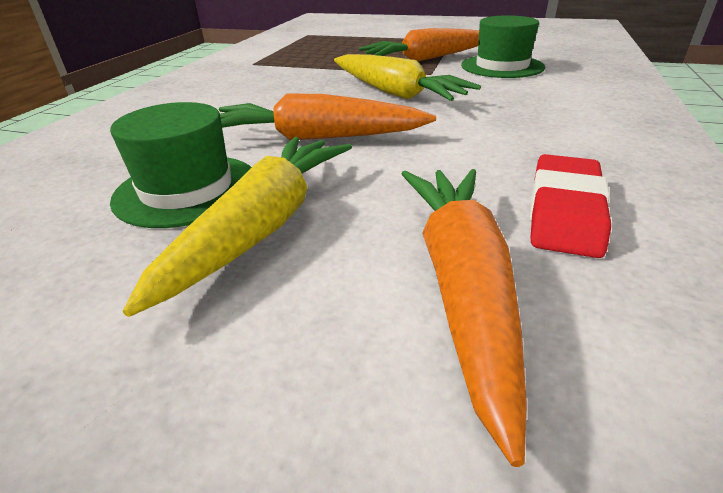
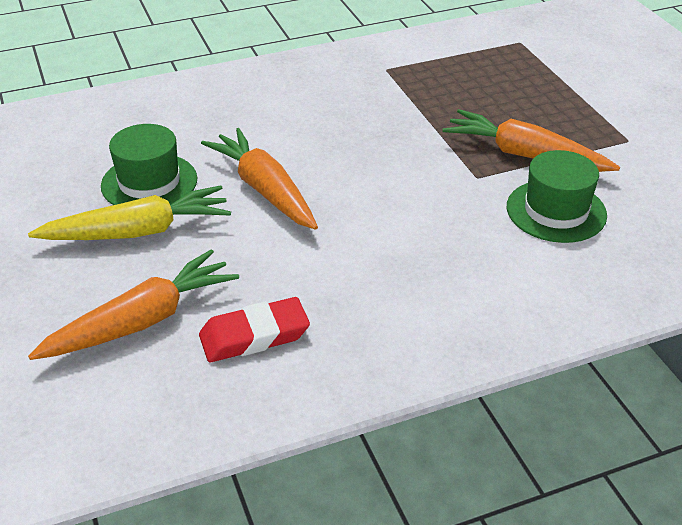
camera: 50 degrees right, 5 degrees up
(395, 93) = (397, 181): yellow carrot -> none

